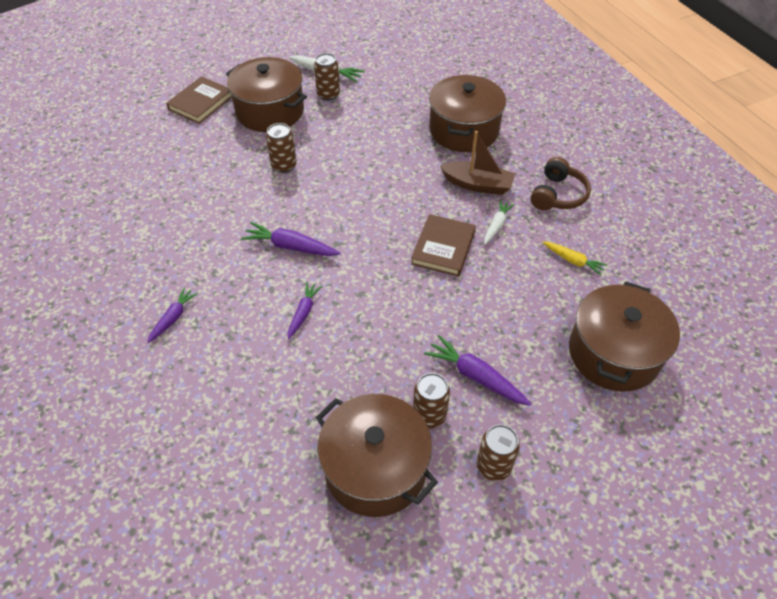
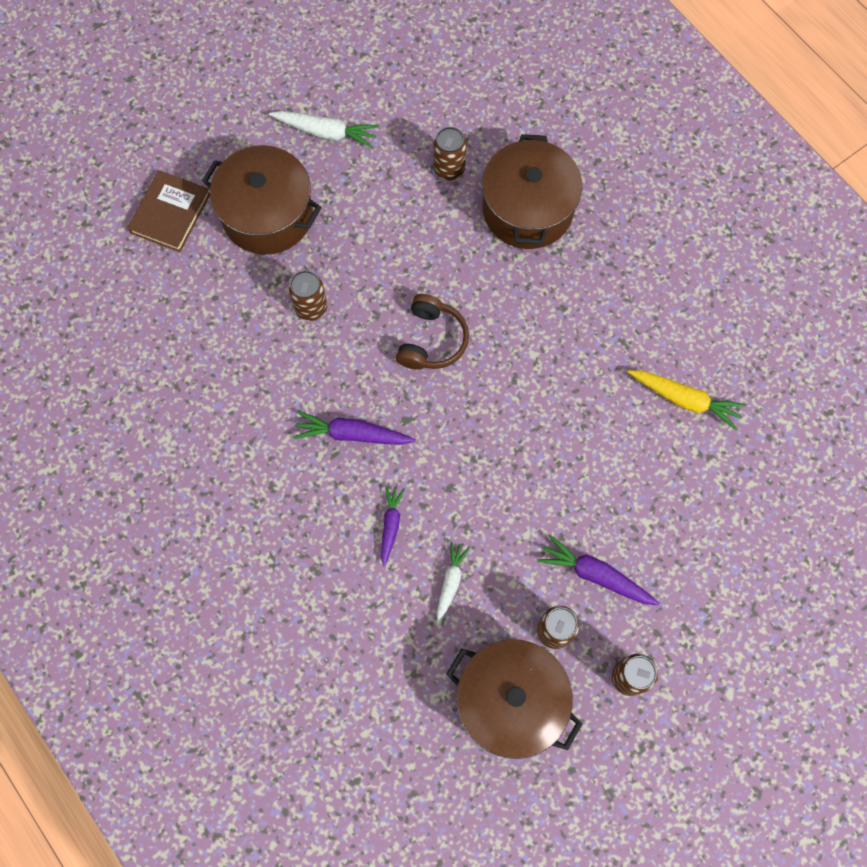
camera: 10 degrees left, 20 degrees up
(173, 318) = (244, 558): purple carrot -> none
(328, 95) = (338, 172): brown can -> brown can (449, 169)
(443, 247) = (532, 405): brown book -> none
(477, 185) = (558, 300): brown boat -> none
(496, 225) = (590, 361): white carrot -> white carrot (450, 582)
(558, 195) = (658, 301): brown headphones -> brown headphones (432, 340)
(573, 261) = (684, 399): yellow carrot -> yellow carrot, size x1.53
(613, 353) = (739, 519): brown pot -> none

